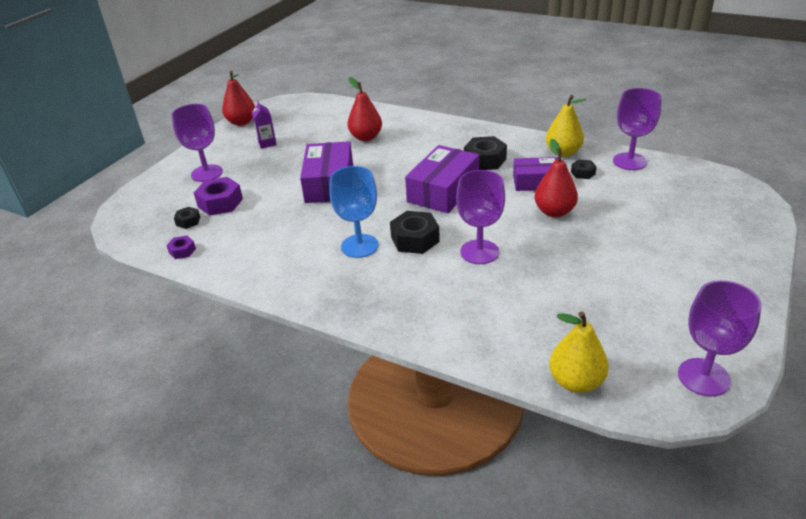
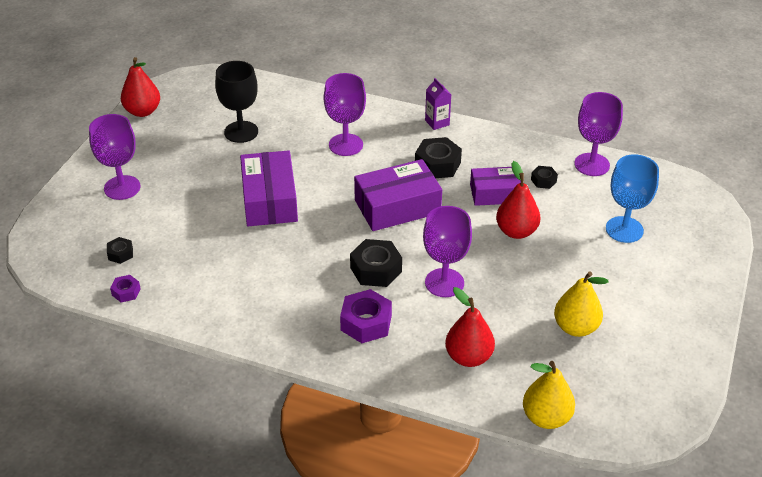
camera: 10 degrees left, 5 degrees up
(220, 203) = (150, 228): purple nut -> purple nut (366, 323)
(267, 143) = (182, 143): purple carton -> purple carton (437, 122)
(318, 136) = (241, 132): none -> black goblet
(359, 246) = (319, 279): blue goblet -> blue goblet (624, 229)
(366, 137) = (298, 133): red pear -> red pear (468, 357)
(443, 190) = (397, 207): purple box -> purple box turned 45 degrees clockwise
(563, 152) = (521, 153): yellow pear -> yellow pear (575, 327)
(703, 377) = (658, 407): purple goblet -> purple goblet (345, 145)

